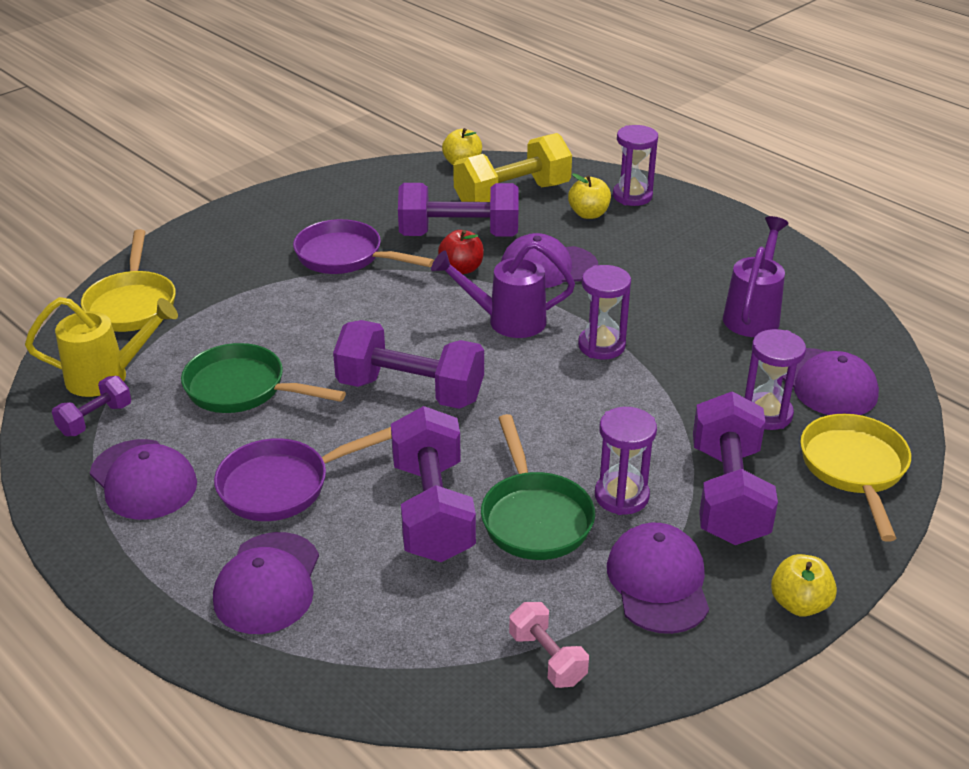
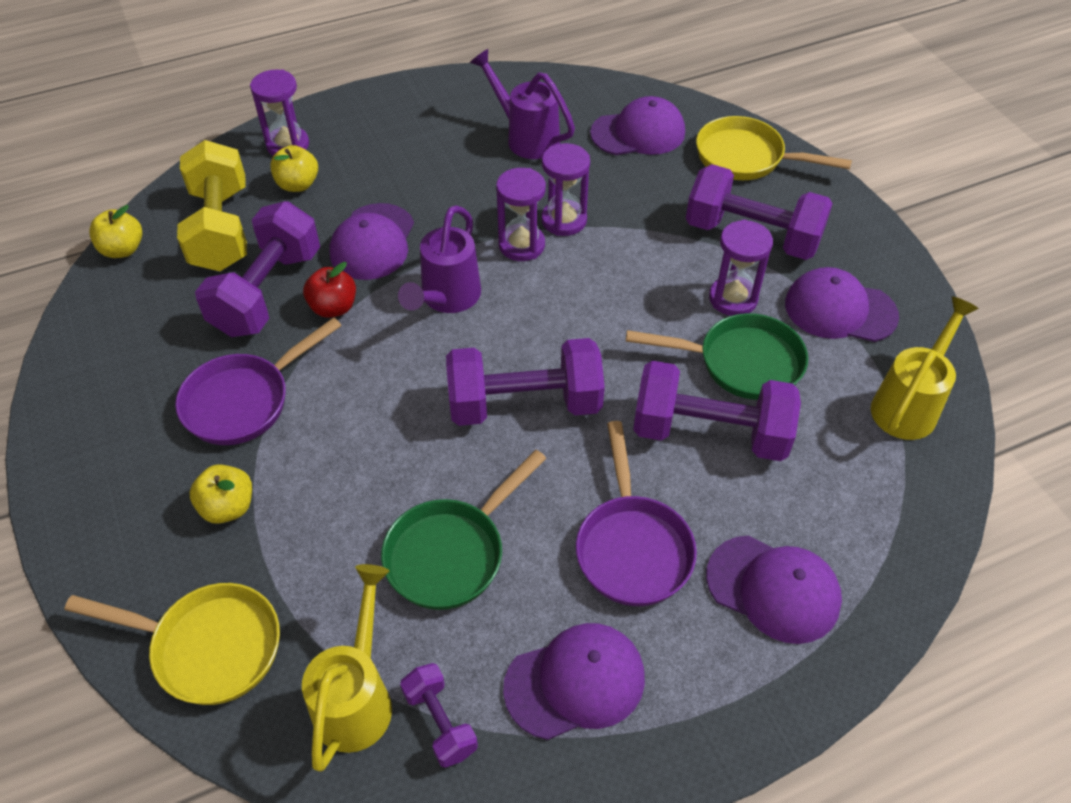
camera: 70 degrees left, 15 degrees up
(410, 391) = (524, 404): purple dumbbell -> purple dumbbell turned 45 degrees clockwise
(547, 658) = (909, 404): pink dumbbell -> yellow watering can
(767, 414) = (663, 179): purple hourglass -> purple hourglass (564, 220)
(799, 604) = (881, 241): yellow apple -> yellow apple (228, 507)

